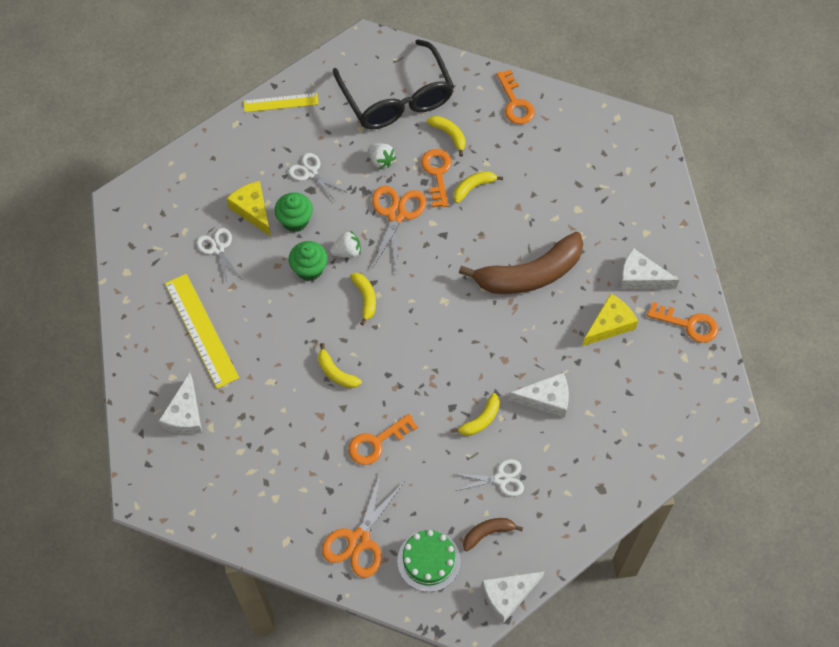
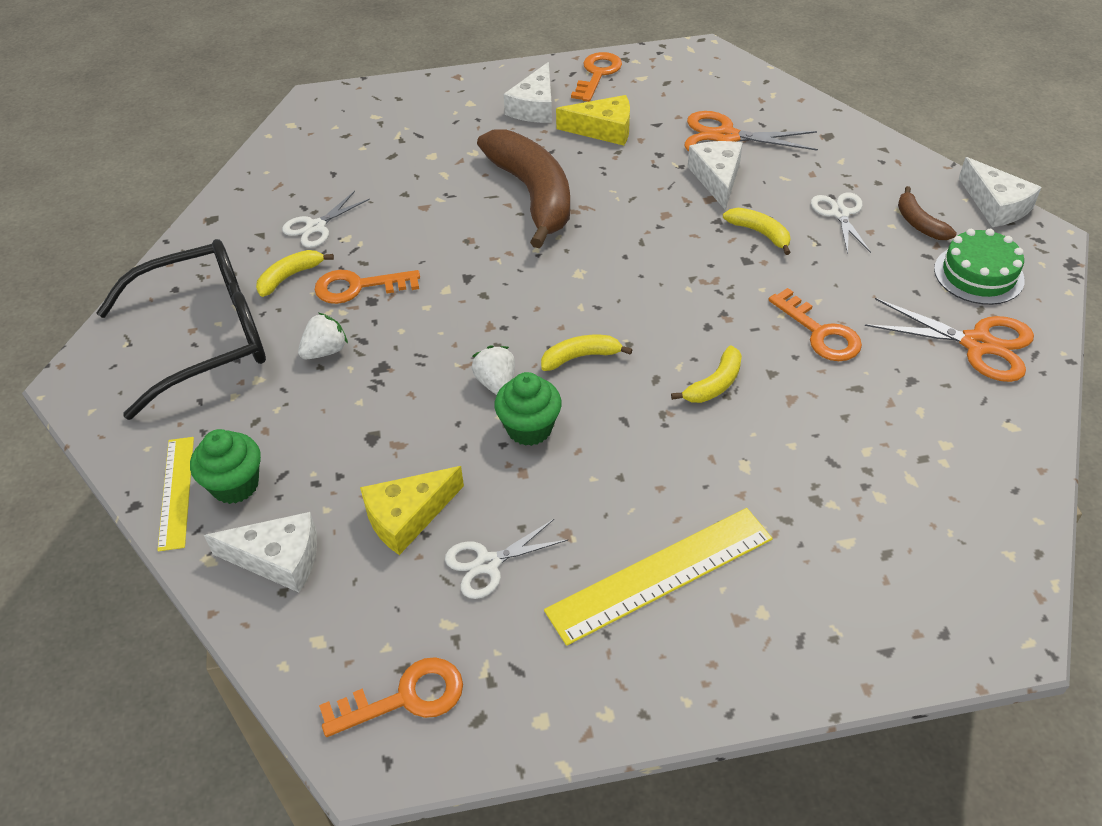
camera: 90 degrees left, 15 degrees down
(185, 414) = (832, 583): white cheese -> white cheese (278, 559)
(295, 220) = (433, 453): green cupcake -> green cupcake (235, 485)
(311, 172) = (336, 439): white scissors -> white scissors (316, 227)
(396, 214) = (429, 328): orange scissors -> orange scissors (725, 137)
(473, 187) = (387, 249): yellow banana -> none
(515, 103) = (246, 212): orange key -> orange key (405, 698)
(609, 324) = (603, 130): yellow cheese -> yellow cheese turned 135 degrees clockwise

